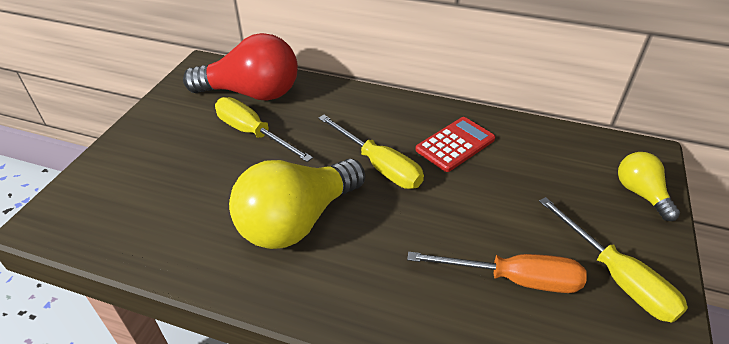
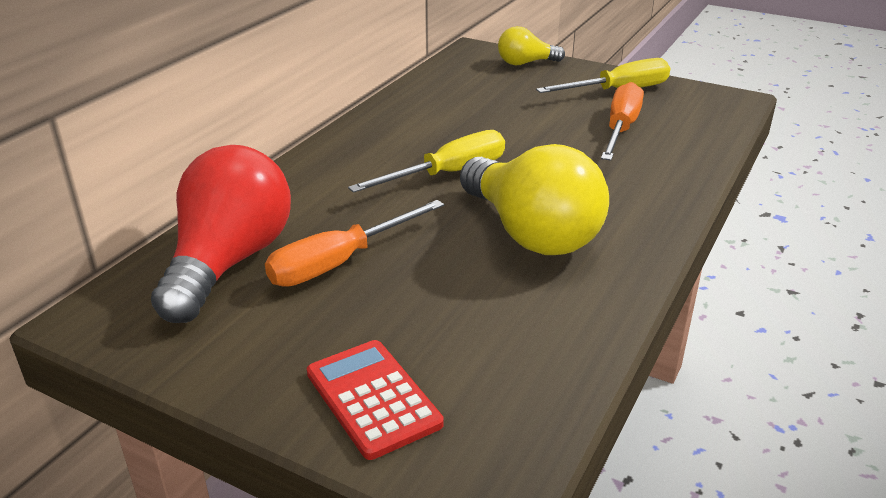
camera: 80 degrees left, 10 degrees down
(253, 133) = (340, 262): yellow screwdriver -> orange screwdriver
(455, 144) = (427, 127): red calculator -> red calculator (372, 398)

